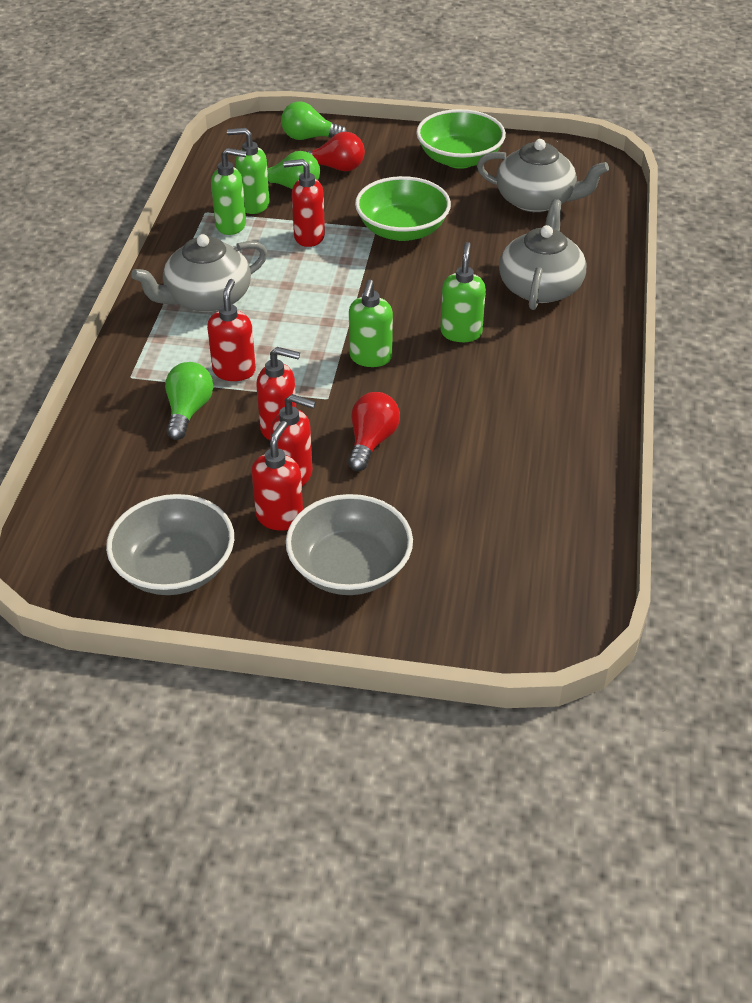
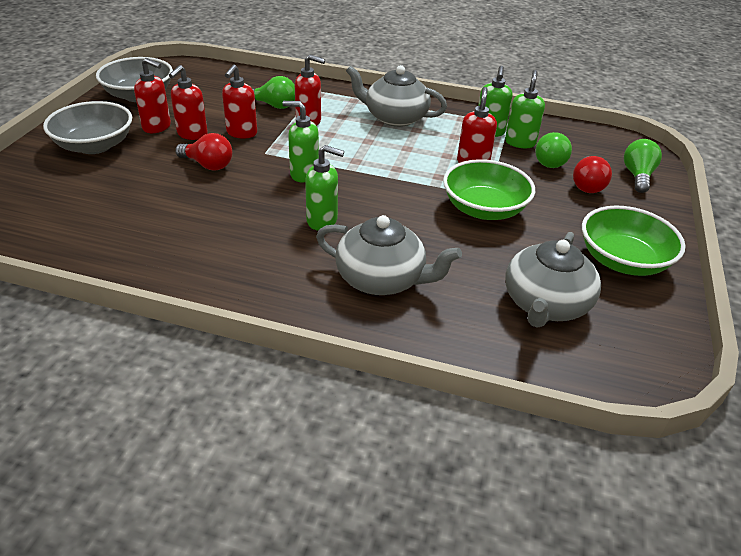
camera: 95 degrees right, 5 degrees down
(207, 298) = (395, 117): grey teapot -> grey teapot turned 45 degrees counterclockwise

